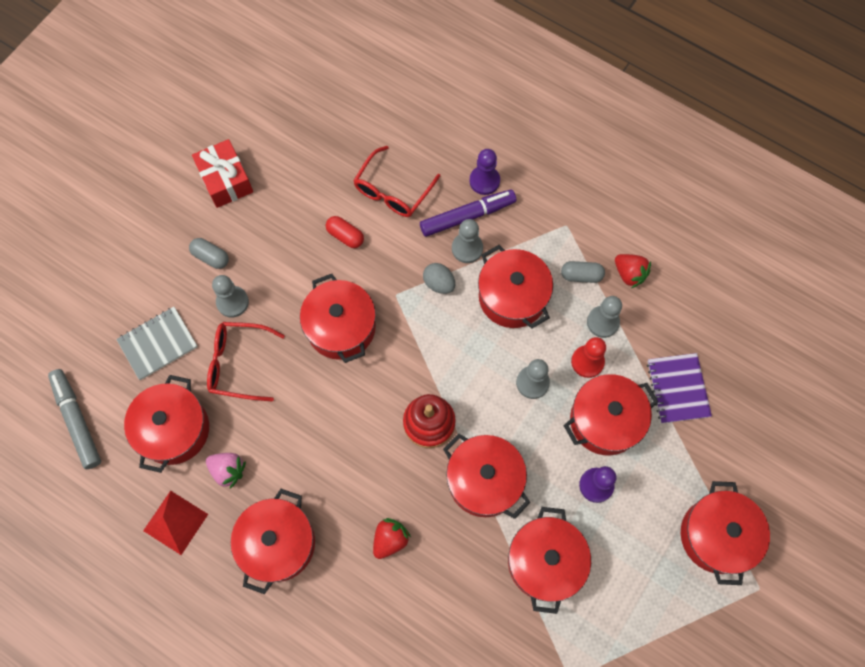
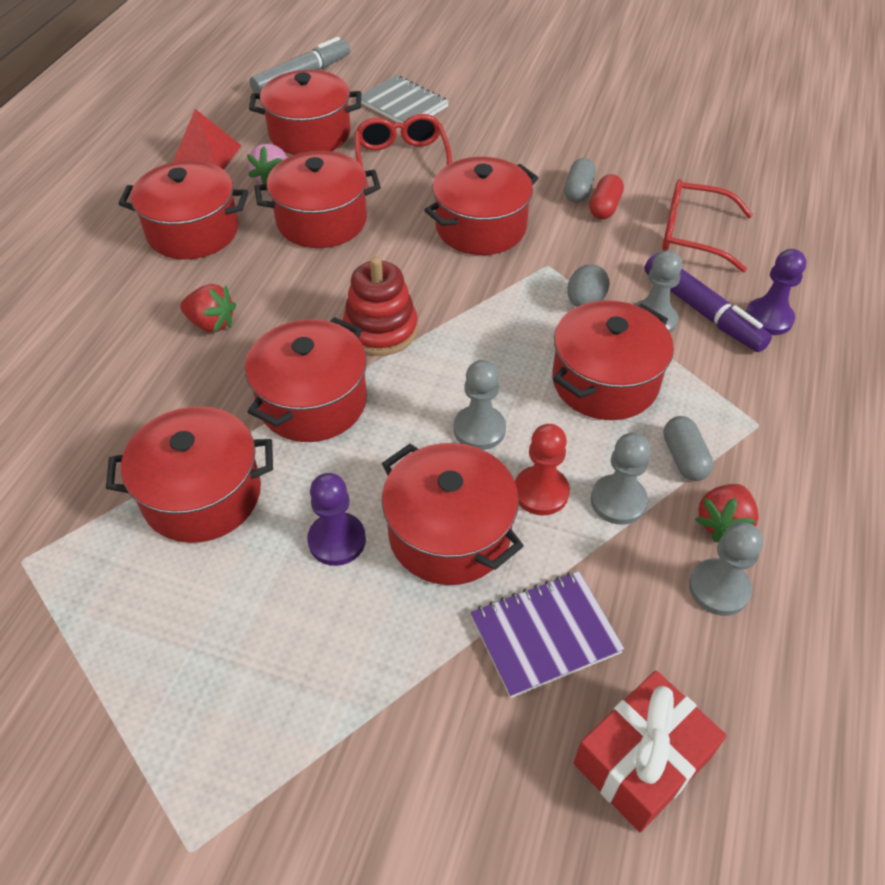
camera: 75 degrees right, 20 degrees down
(211, 257) = (520, 117): grey capsule -> grey capsule (578, 191)
(225, 180) = (619, 108): red gift -> red gift (642, 760)
(232, 302) = (474, 142): grey pawn -> grey pawn (719, 588)
(716, 535) = (283, 749): red pot -> red pot (322, 221)

